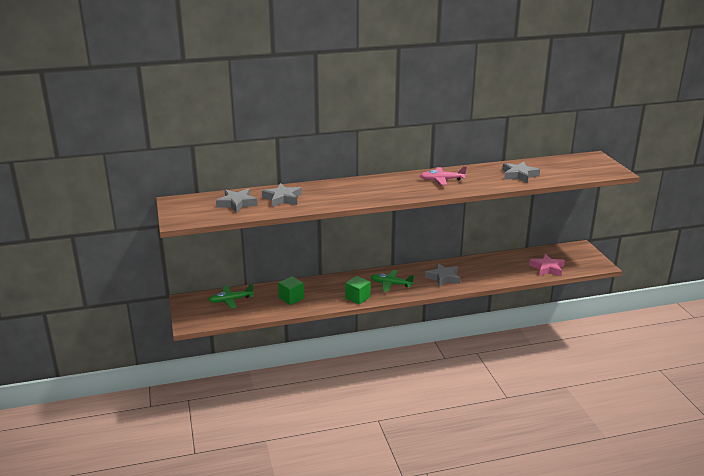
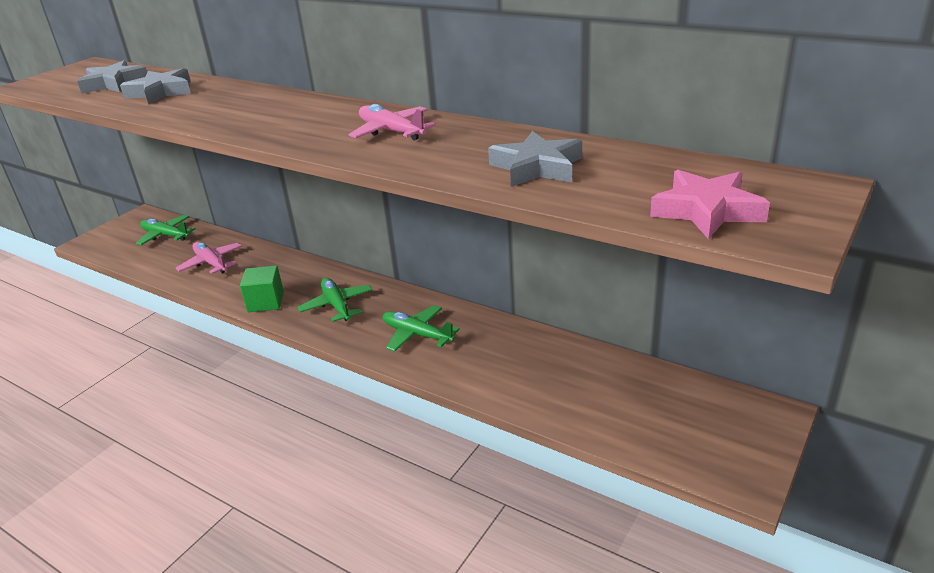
camera: 50 degrees right, 5 degrees up
(291, 298) = (211, 263): green cube -> pink plane
(443, 277) = (417, 334): grey star -> green plane
(547, 268) = (613, 418): pink star -> pink star (707, 211)

